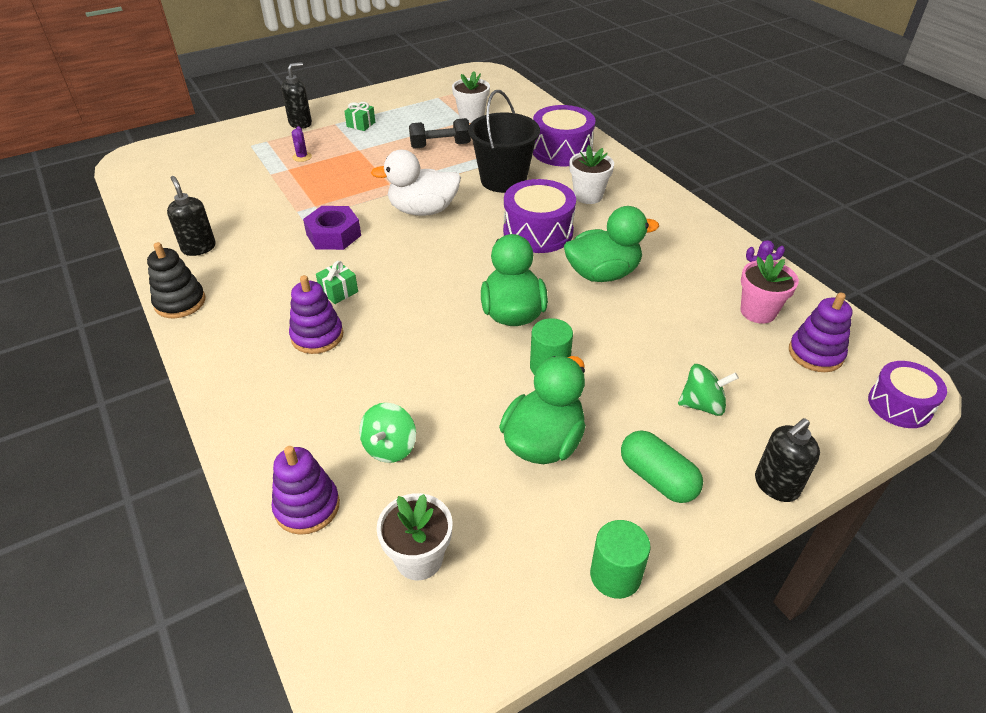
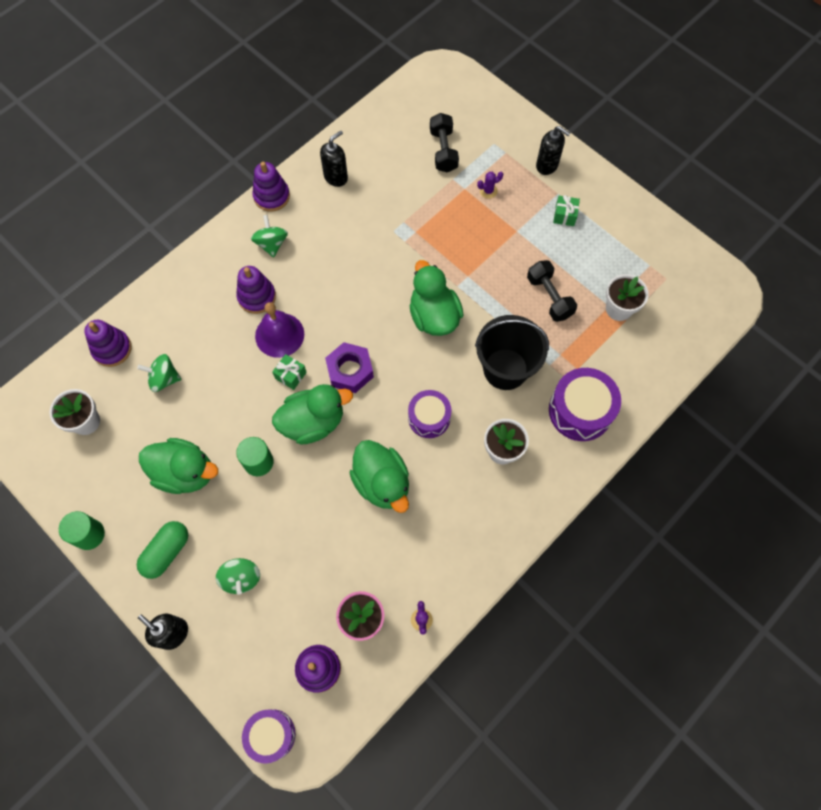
camera: 75 degrees right, 25 degrees up
(180, 302) = (271, 196): black stacking toy -> purple stacking toy
(231, 174) = (443, 151): none -> black dumbbell
(249, 312) = (271, 244): none -> green spinning top
(333, 235) = (378, 261): purple nut -> purple nut (350, 371)
(338, 291) = (309, 292): green gift -> green gift (290, 375)
(383, 324) = (279, 335): none -> purple bell
(423, 210) = (434, 316): white duck -> green duck
(538, 232) = (429, 418): purple drum -> purple drum, size x0.66

